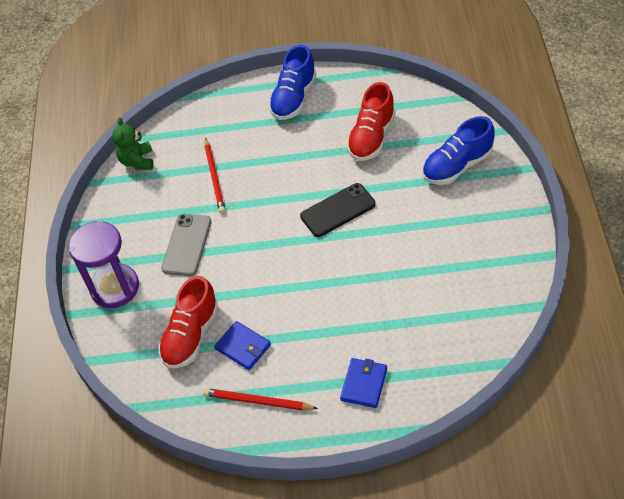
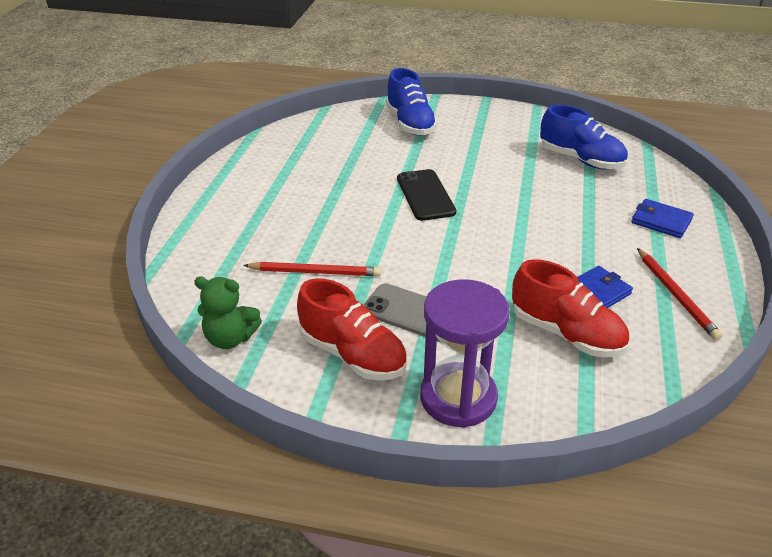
camera: 80 degrees left, 15 degrees down
(257, 401) = (676, 295): red pencil -> red pencil turned 45 degrees counterclockwise
(294, 98) = (236, 193): blue shoe -> blue shoe (581, 160)
(372, 137) = (338, 158): red shoe -> red shoe (353, 354)

